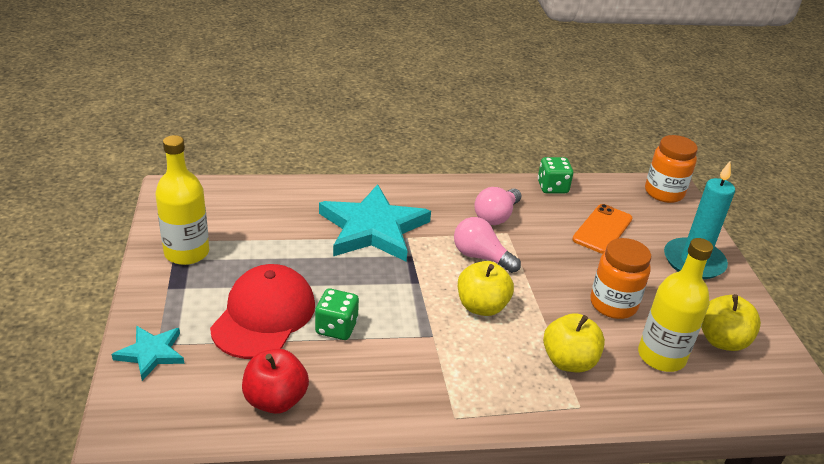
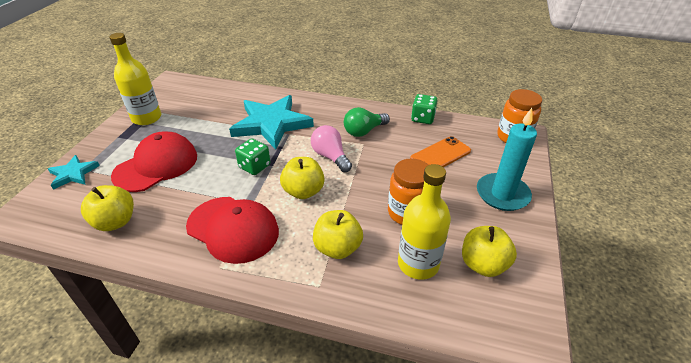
camera: 25 degrees right, 5 degrees up
(275, 400) = (115, 222): red apple -> yellow apple
(336, 327) = (193, 183): green dice -> green dice (254, 166)
(434, 371) = (233, 229): none -> red cap
(496, 216) = (364, 131): pink light bulb -> green light bulb

